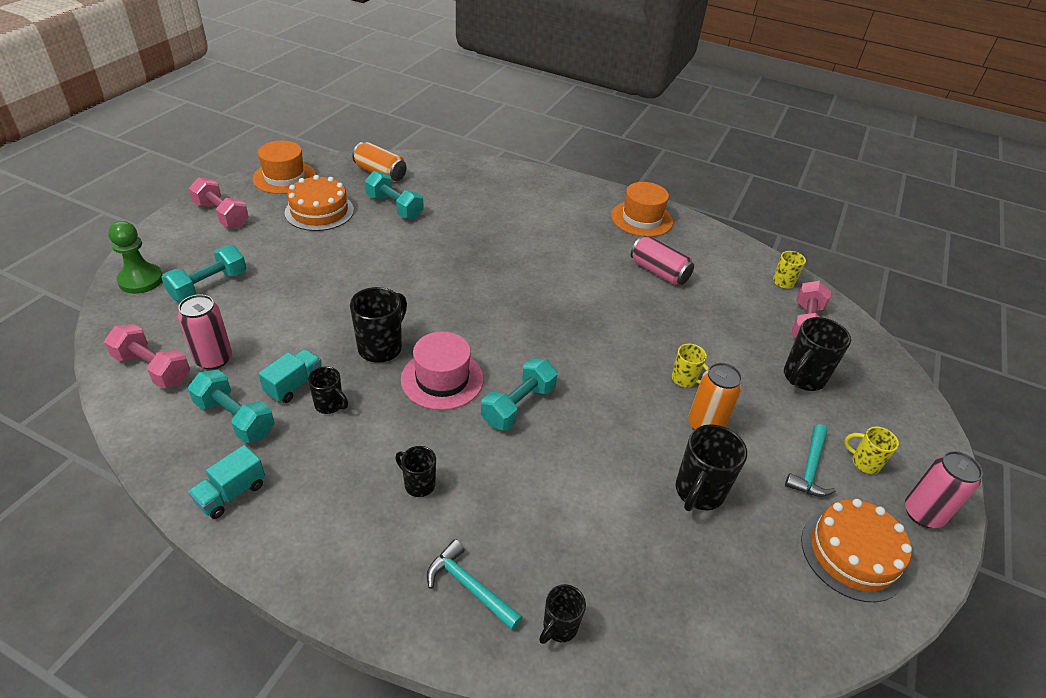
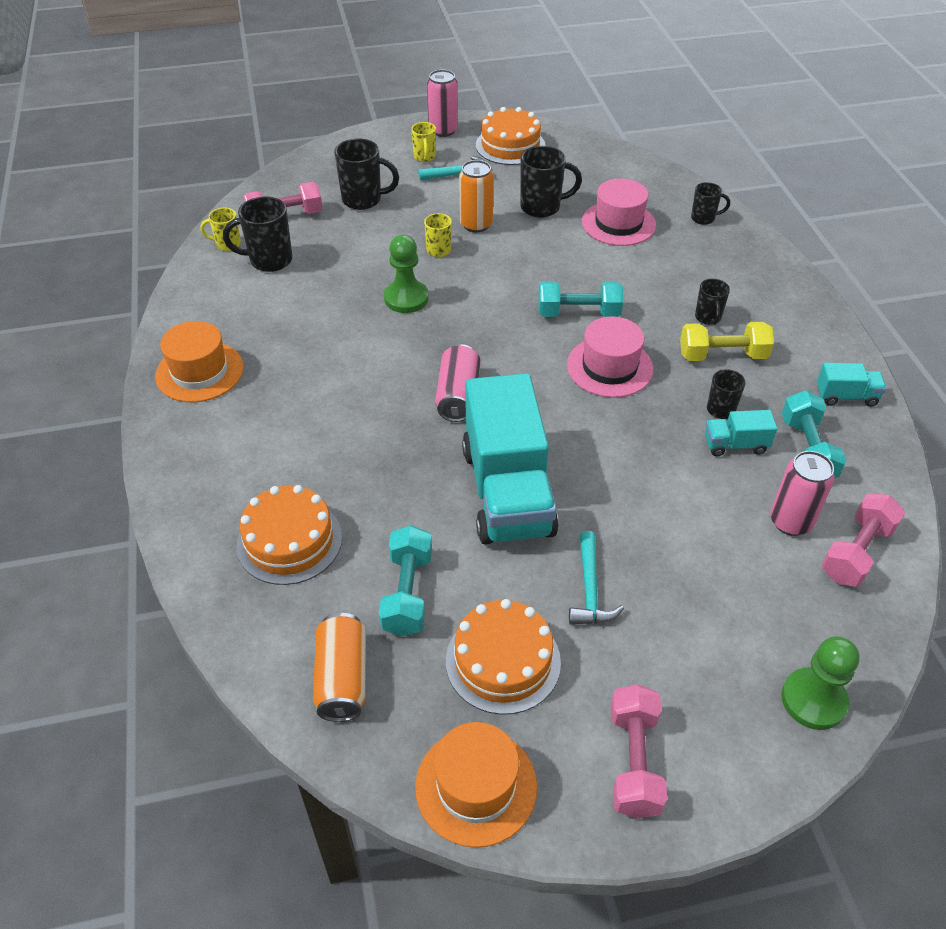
camera: 125 degrees left, 5 degrees up
(153, 368) = (856, 552): pink dumbbell -> pink dumbbell turned 45 degrees clockwise
(209, 285) = (736, 627): turquoise dumbbell -> none
(370, 454) = (722, 355): none -> yellow dumbbell
(381, 348) = (628, 426): black mug -> black mug (269, 260)
(406, 268) = (507, 491): none -> turquoise truck
(469, 587) = (733, 258): turquoise hammer -> turquoise hammer (590, 589)
(474, 193) = (289, 541): none -> orange cake
(618, 535) = (618, 223): none -> pink hat
(634, 328) = (406, 298): none -> green pawn
(659, 272) = (297, 319): pink can -> pink can (458, 396)

